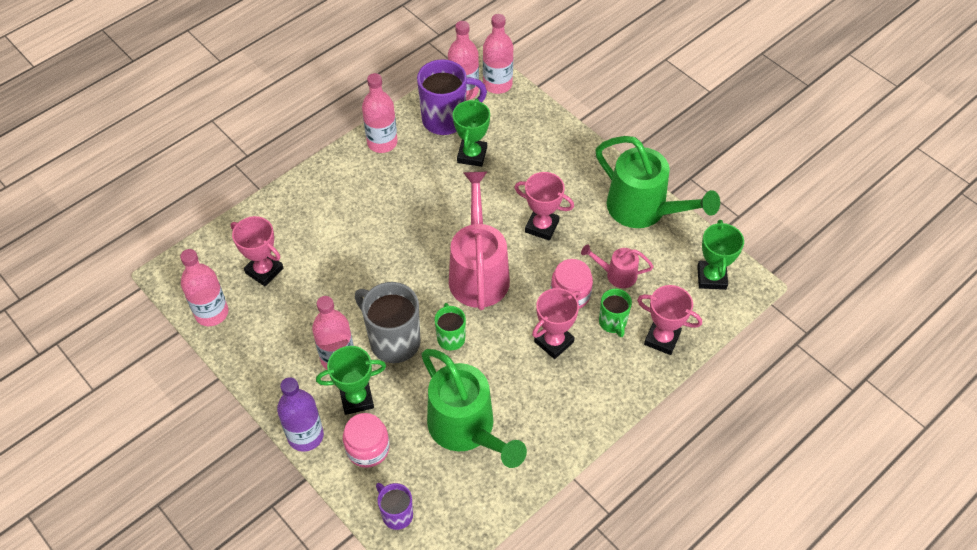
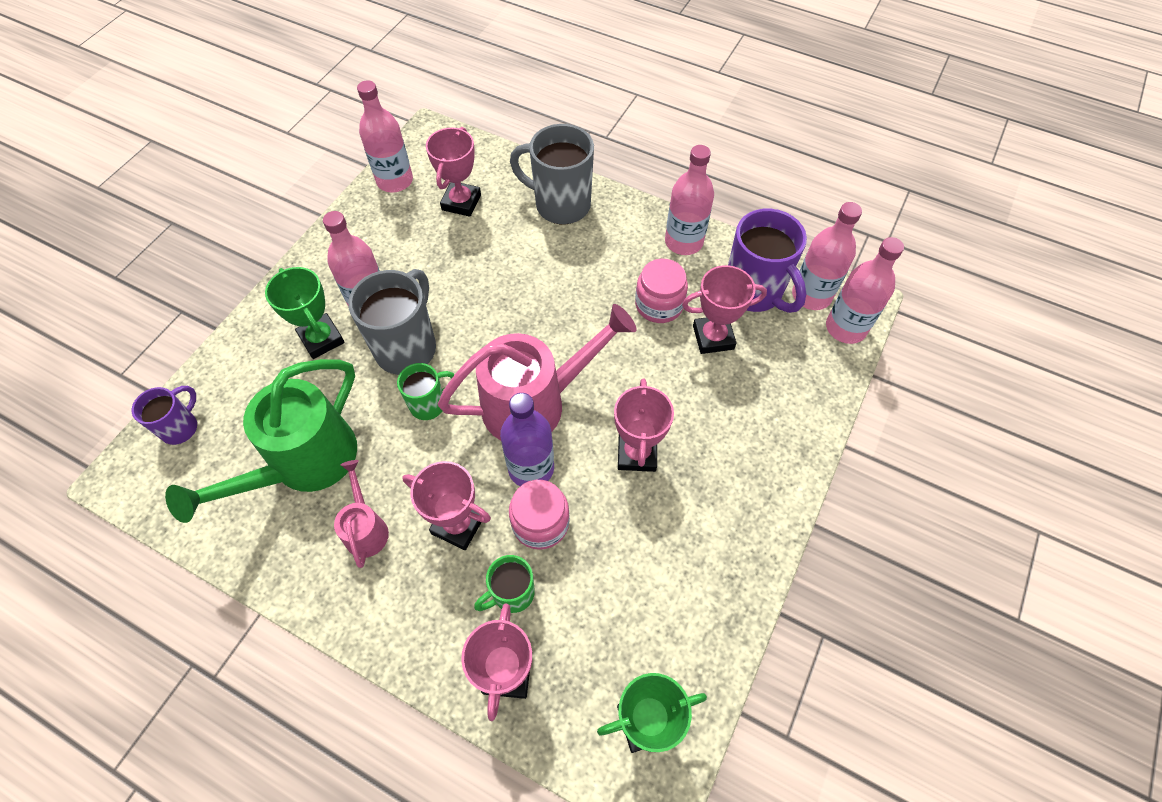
camera: 70 degrees right, 5 degrees up
(304, 205) = (560, 205): none -> grey mug
(305, 436) = (265, 309): purple bottle -> purple bottle (531, 468)
(367, 448) = (260, 371): pink jar -> pink jar (659, 304)
(472, 155) = (713, 337): green trophy -> pink trophy
(616, 274) = (595, 574): pink watering can -> pink watering can (366, 528)
(644, 210) = (726, 582): green watering can -> none

